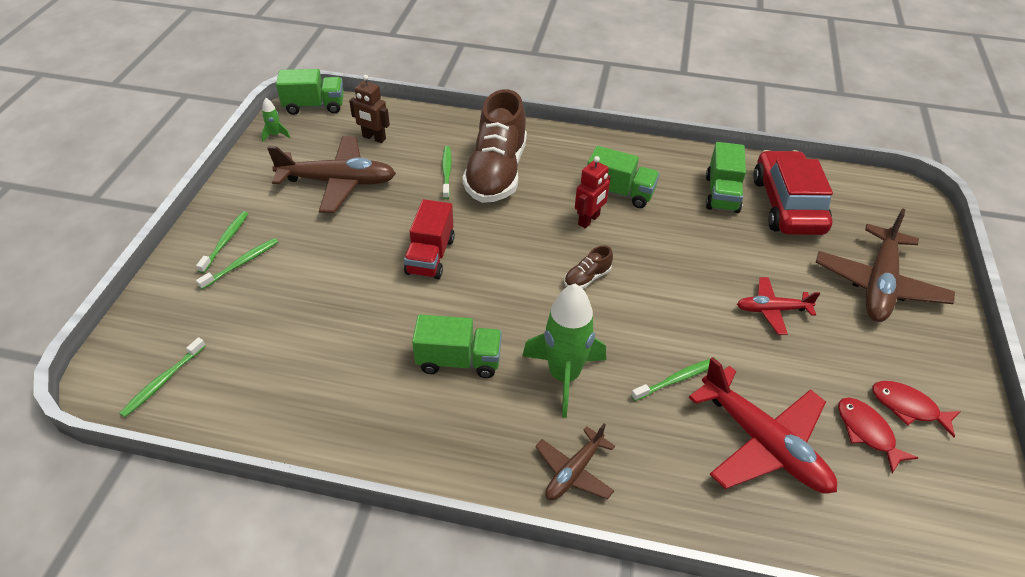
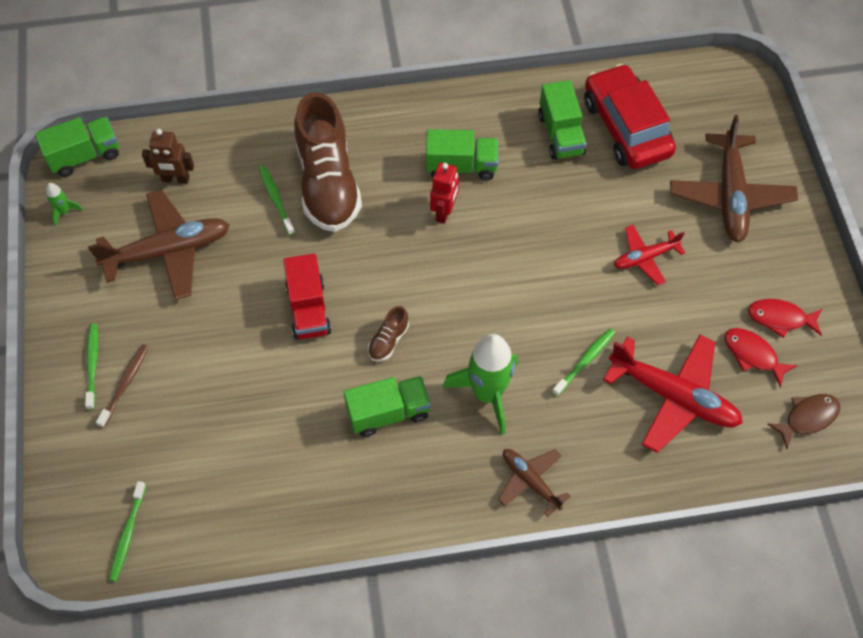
camera: 20 degrees left, 15 degrees up
(242, 263) = (125, 384): green toothbrush -> brown toothbrush
(573, 471) = (530, 481): brown plane -> brown plane turned 120 degrees clockwise
(587, 278) = (468, 281): brown shoe -> brown shoe (388, 340)
(918, 518) = (807, 418): none -> brown fish

